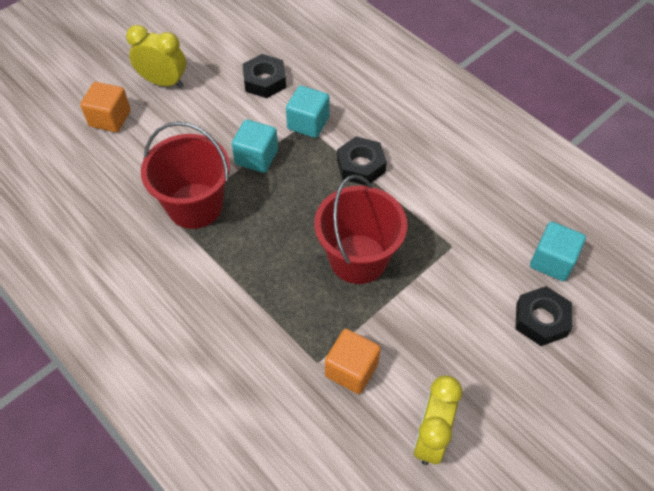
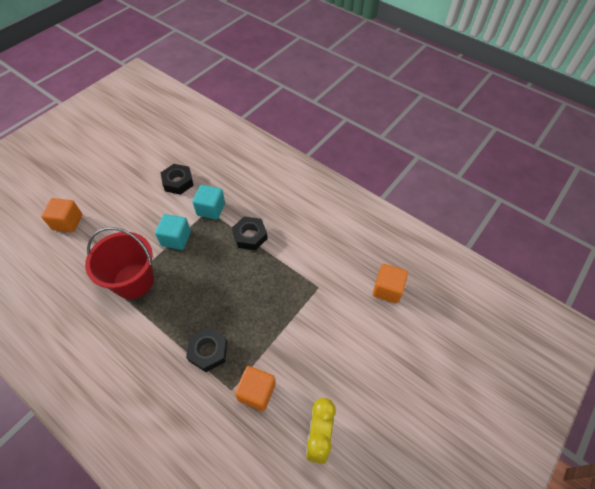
camera: 10 degrees left, 0 degrees up
(163, 82) = (106, 190): yellow clock -> none
(358, 259) = (254, 305): red bucket -> none
(541, 320) = (385, 334): black nut -> black nut (208, 351)
(552, 261) = (387, 289): turquoise cube -> orange cube

